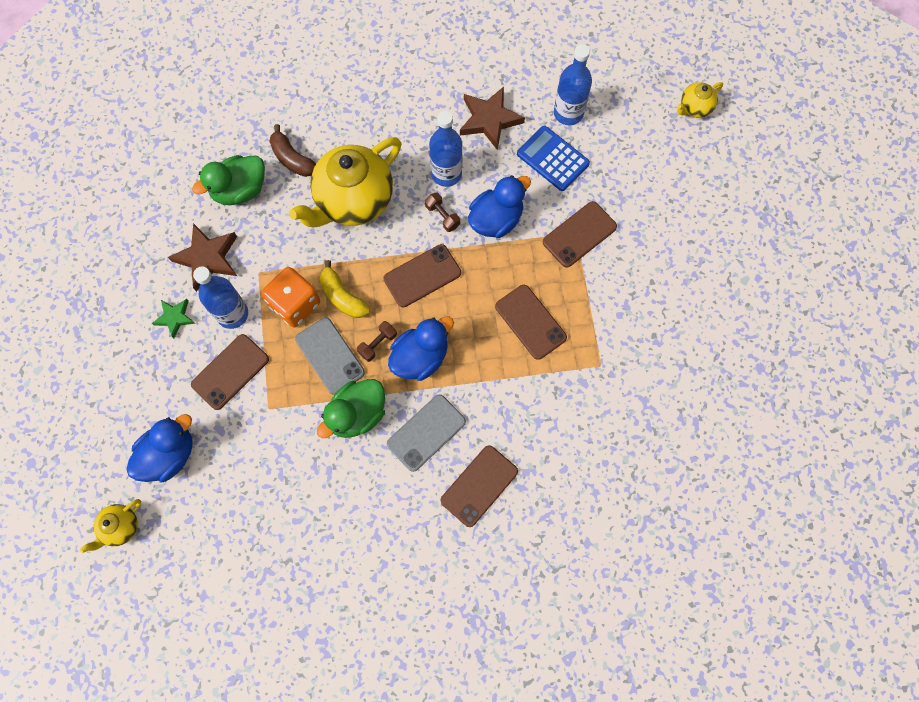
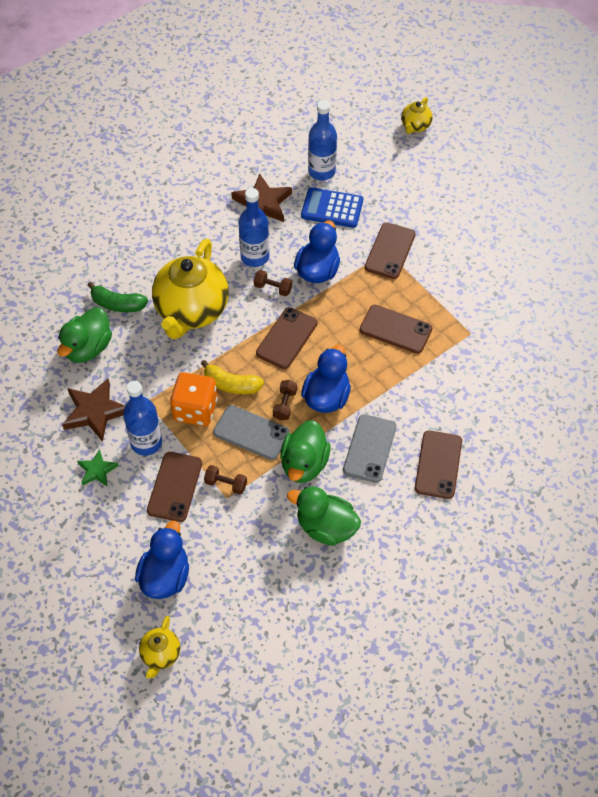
camera: 30 degrees left, 15 degrees down
(275, 394) = (226, 484): none -> brown dumbbell
(292, 159) = (118, 304): brown banana -> green banana
(336, 489) = (326, 527): none -> green duck

